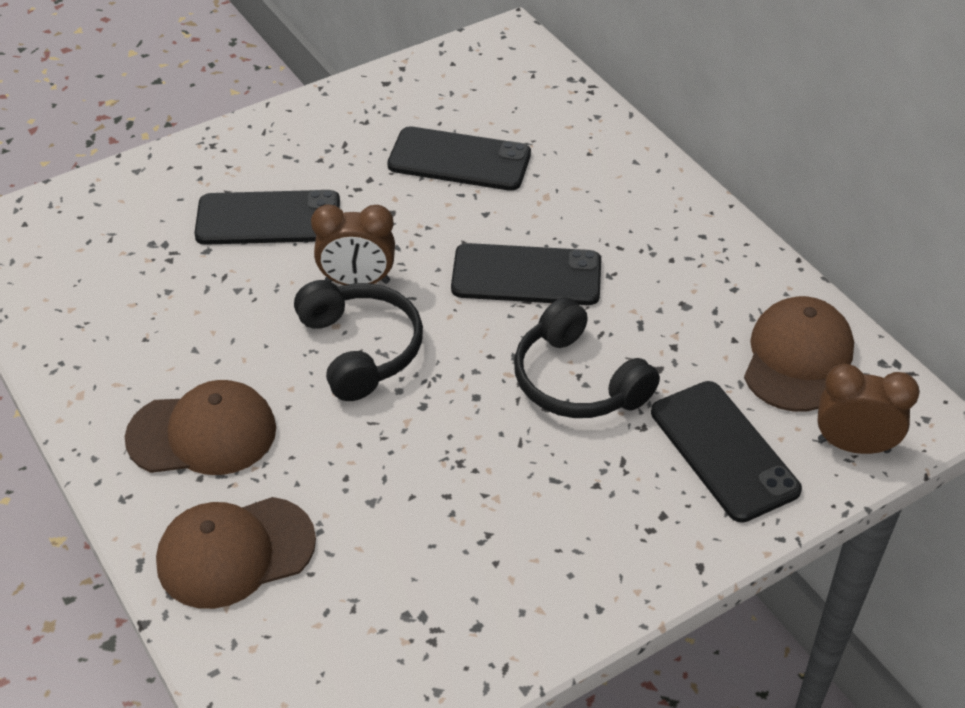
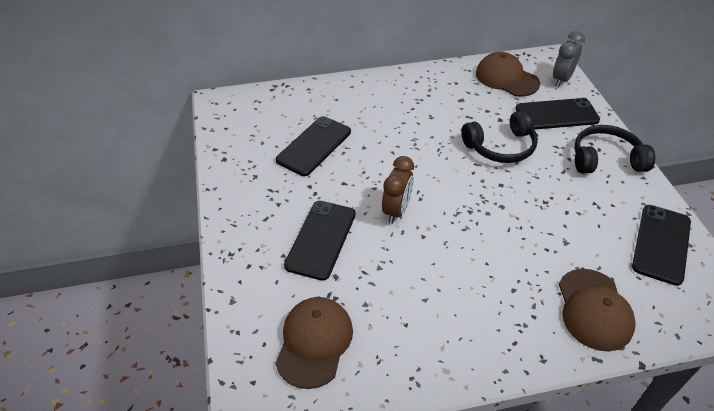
camera: 70 degrees left, 0 degrees up
(202, 433) = (498, 308): brown cap -> brown cap (314, 342)
(361, 349) = (451, 221): black headphones -> black headphones (605, 159)
(526, 276) = (419, 144): black phone -> black phone (661, 244)
(853, 445) = (561, 79): brown clock -> grey clock

